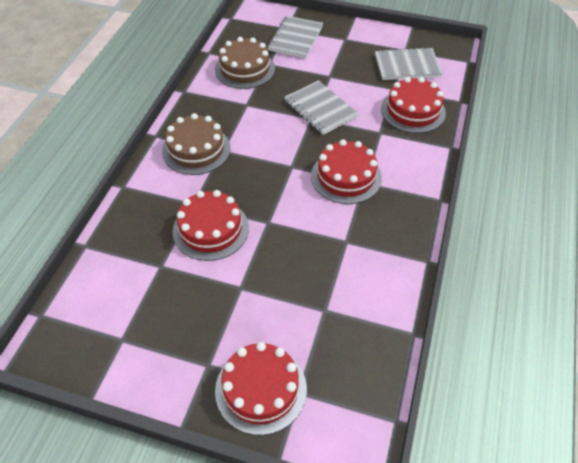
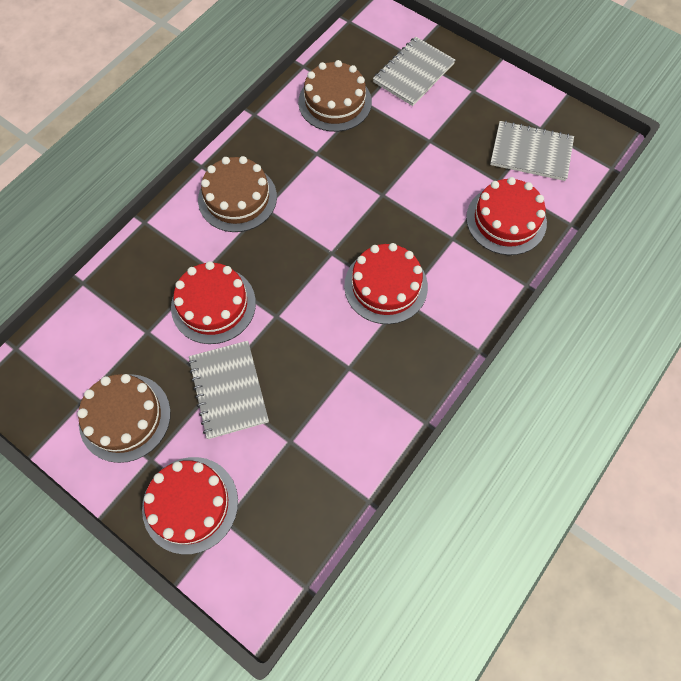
camera: 20 degrees right, 15 degrees up
(169, 338) = (125, 417): none -> brown cake
(320, 109) = (398, 184): grey notebook -> grey notebook (228, 390)

